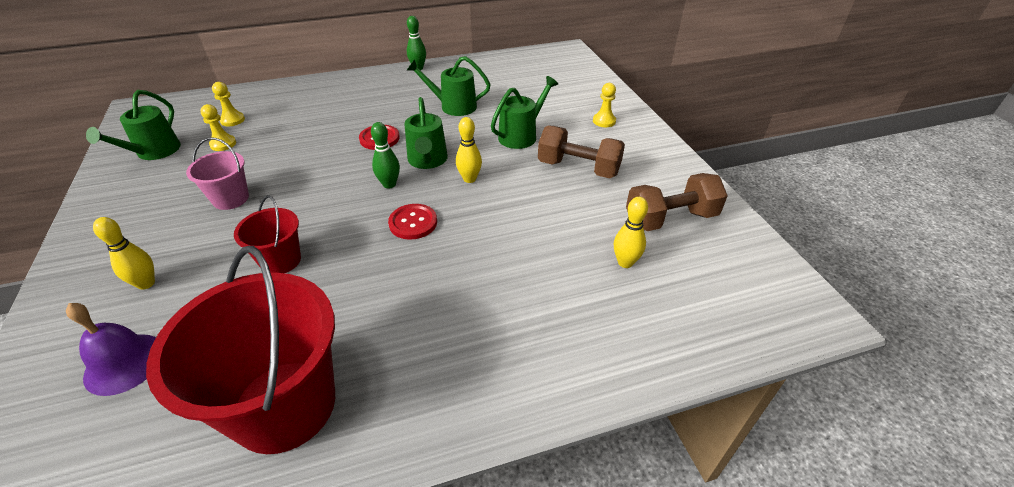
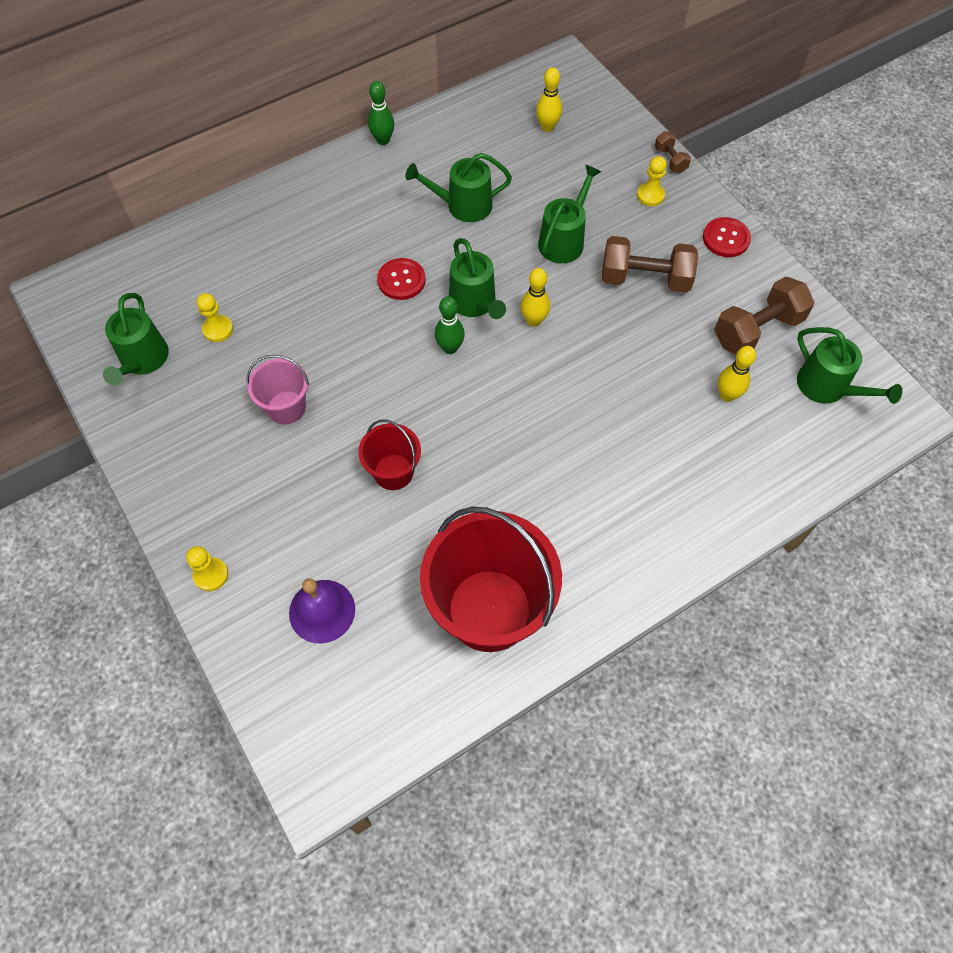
camera: 15 degrees left, 20 degrees up
(146, 283) = (276, 529): yellow bowling pin -> yellow bowling pin (547, 127)
(232, 120) = (200, 287): yellow pawn -> yellow pawn (211, 575)
(413, 223) = (502, 394): red button -> red button (726, 238)
(628, 104) = (670, 160): none -> brown dumbbell
(733, 275) = (827, 387): none -> green watering can

